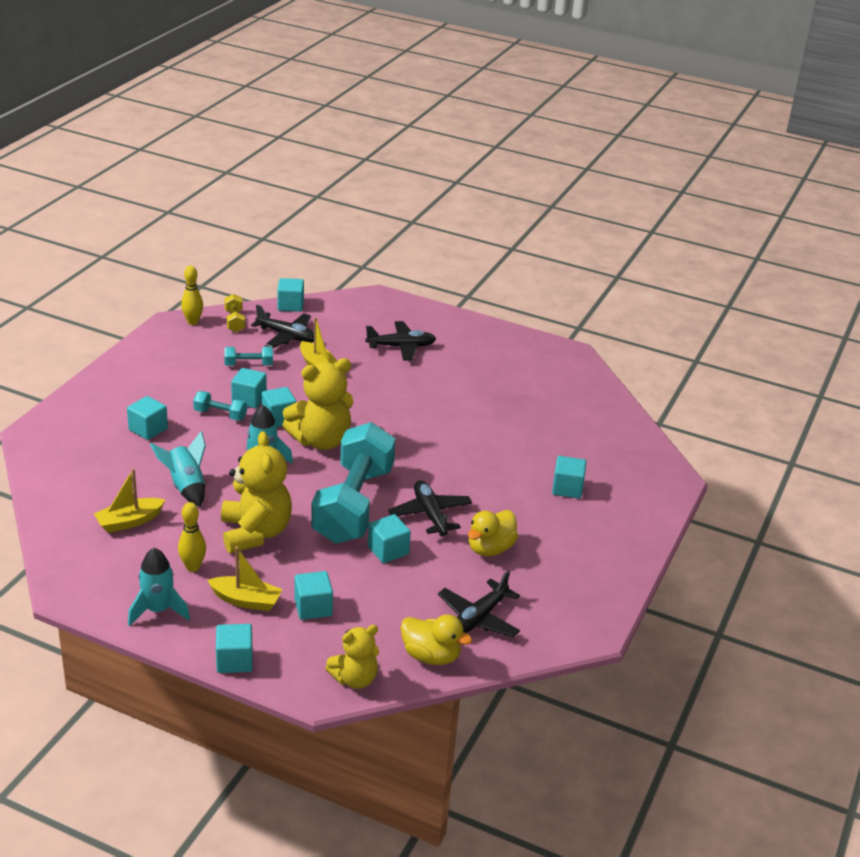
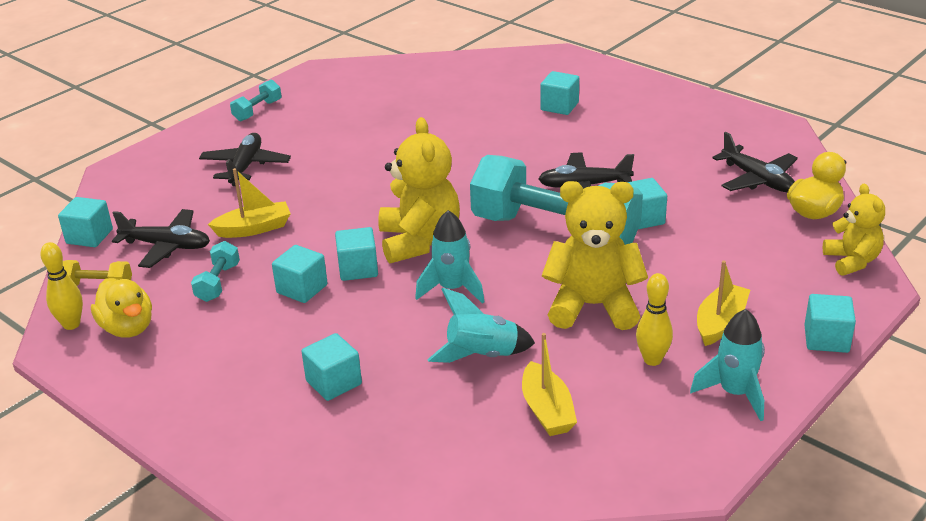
camera: 70 degrees left, 0 degrees up
(220, 414) = (327, 315): turquoise dumbbell -> turquoise dumbbell (257, 111)
(287, 336) = (166, 246): black plane -> black plane turned 60 degrees clockwise
(313, 607) = (735, 276): turquoise cube -> none
(490, 548) = (648, 159): yellow duck -> yellow duck (128, 328)

